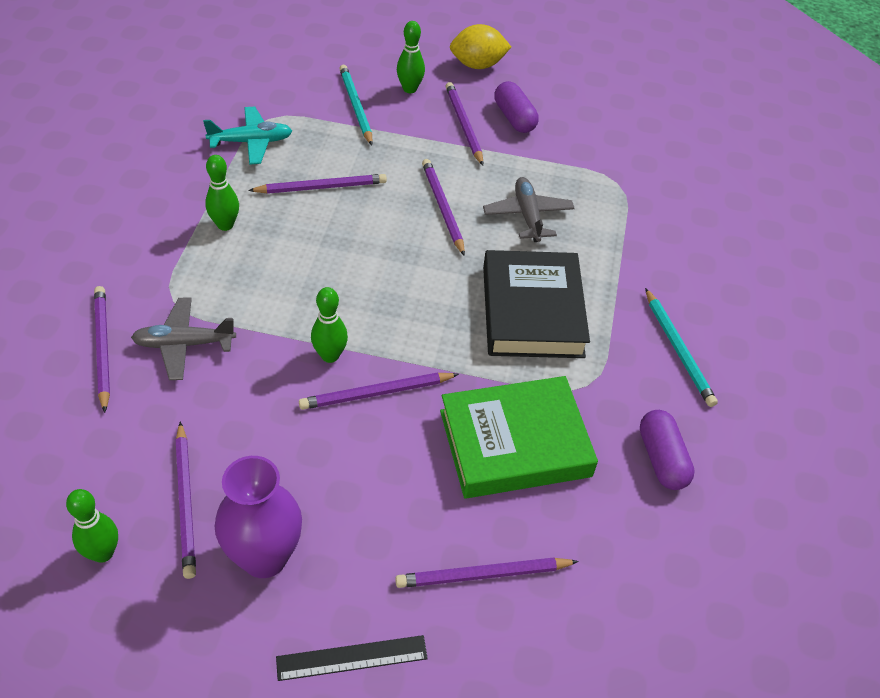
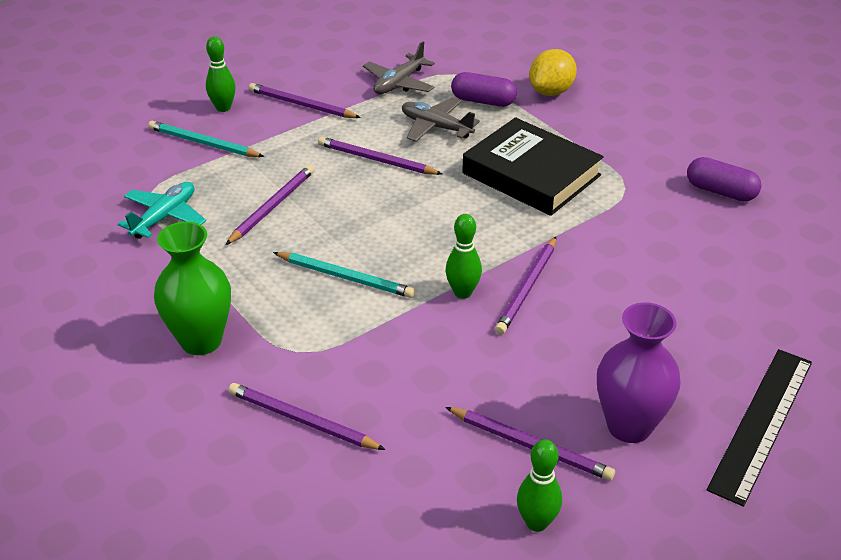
camera: 45 degrees left, 10 degrees down
(138, 244) = (201, 341): none -> green vase
(184, 344) = (356, 368): grey plane -> grey plane (399, 83)
(225, 225) = (246, 279): green bowling pin -> none
(352, 658) = (761, 423): black ruler -> black ruler, size x1.61
(478, 65) = (245, 64): yellow lemon -> yellow lemon (551, 91)
(483, 575) = (745, 321): purple pencil -> none
(514, 118) = (327, 79): purple capsule -> purple capsule (483, 101)
(515, 443) = (644, 246): green book -> none
(678, 349) = (636, 134): turquoise pencil -> turquoise pencil (345, 277)

